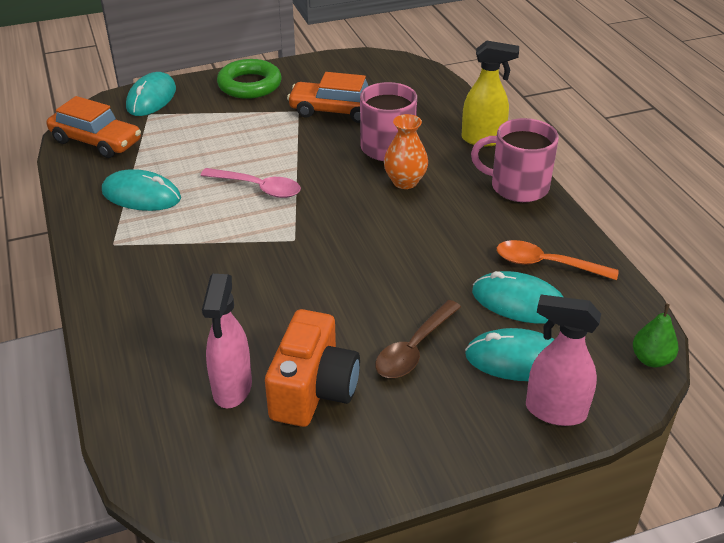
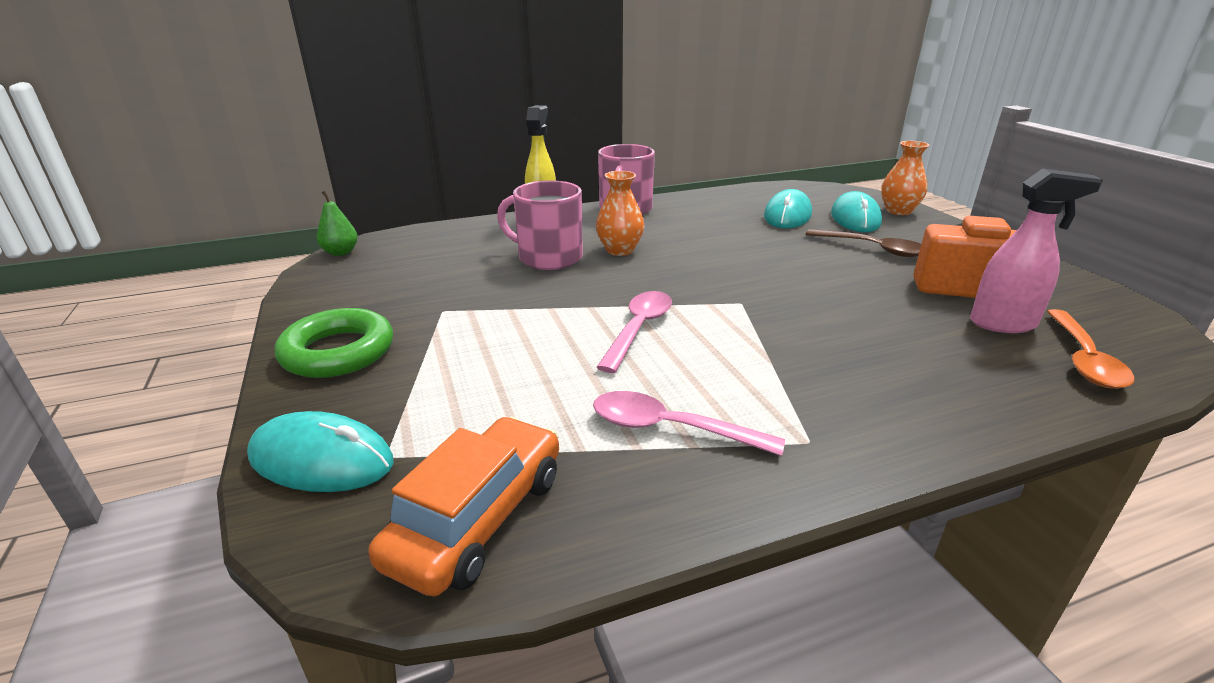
camera: 90 degrees left, 10 degrees down
(141, 195) = (670, 428): turquoise mouse -> pink spoon
(335, 111) = (454, 286): orange car -> none
(546, 264) = (734, 206): orange spoon -> orange spoon (1084, 359)
(554, 411) = (898, 211): pink spray bottle -> orange vase
(651, 359) = (824, 187): green pear -> green pear (341, 252)

